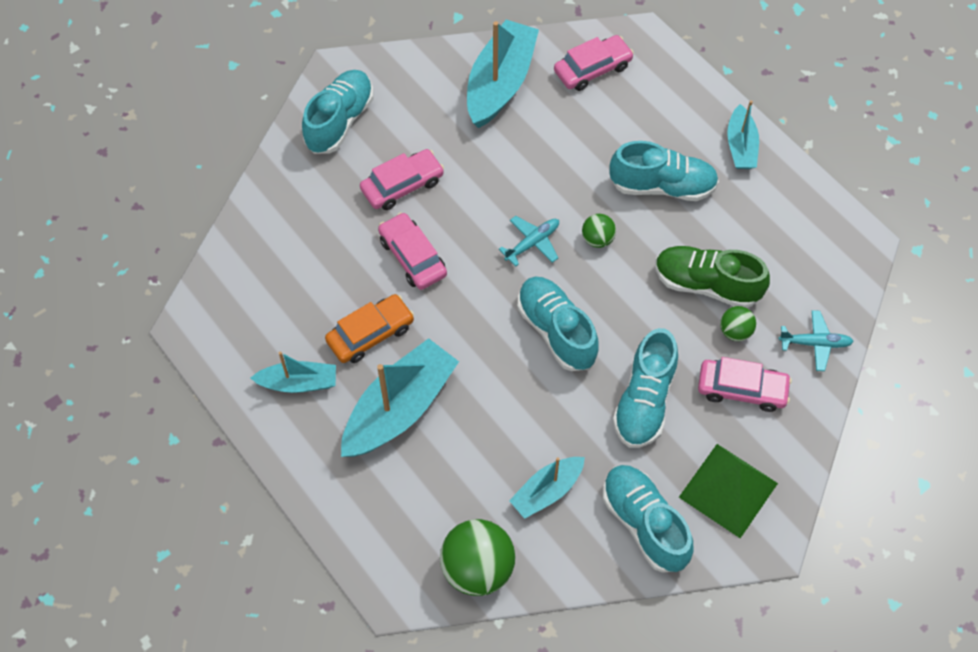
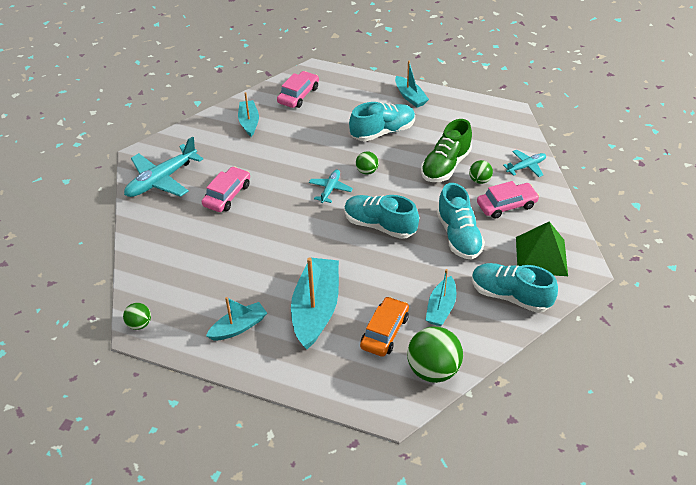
camera: 30 degrees left, 15 degrees down
(196, 317) = (139, 324): none -> green ball
(340, 121) = (161, 180): turquoise shoe -> turquoise plane
(370, 334) = (266, 279): orange car -> orange car (385, 332)
(413, 257) = (262, 227): pink car -> none
(500, 83) = (249, 122): turquoise boat -> turquoise boat, size x0.57
(706, 285) = (445, 166): green shoe -> green shoe turned 45 degrees counterclockwise

